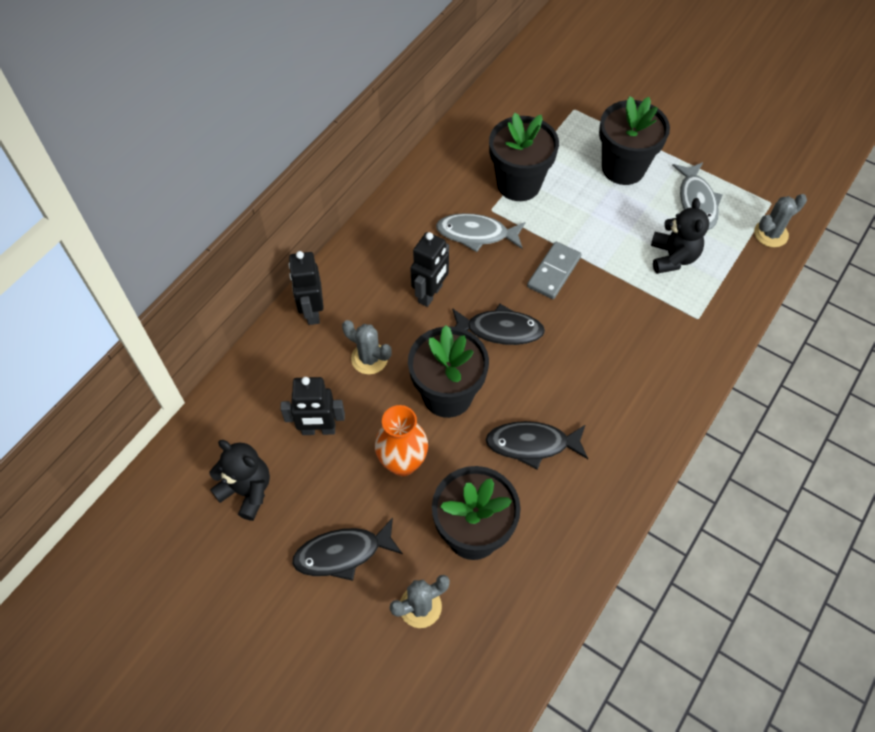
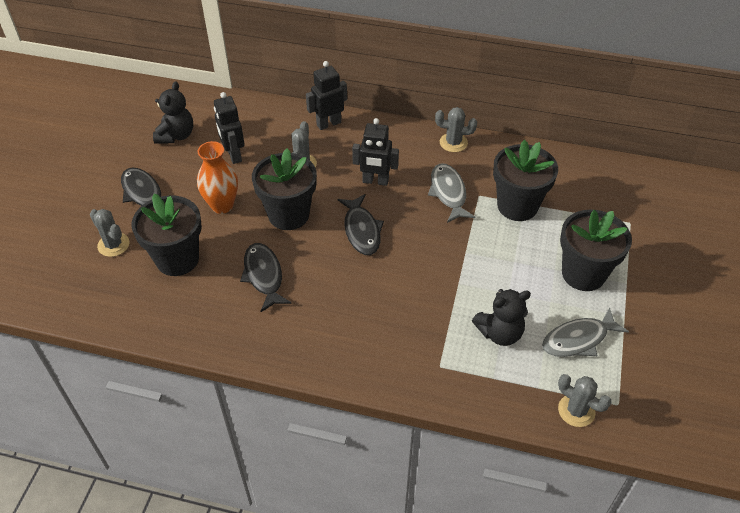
camera: 70 degrees right, 10 degrees down
(403, 203) = (453, 143): none -> grey cactus
(553, 272) = (436, 251): grey domino -> none

